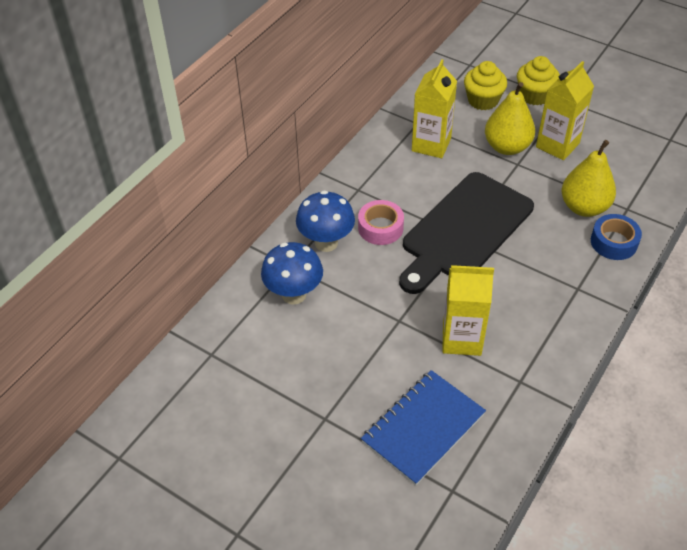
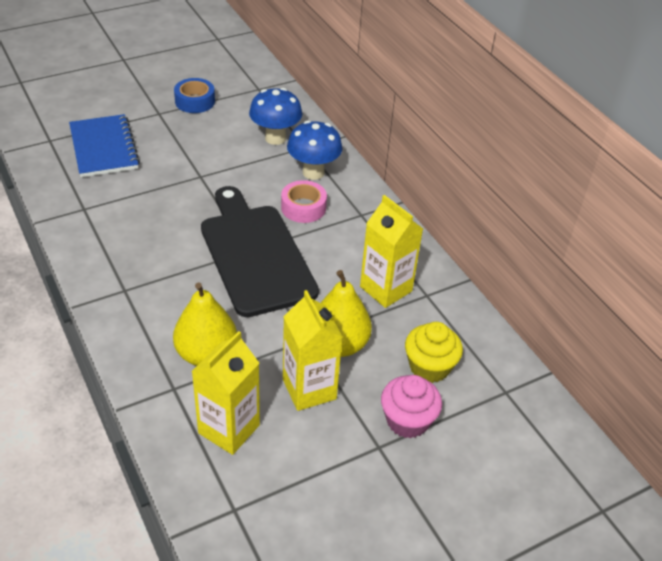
camera: 115 degrees right, 5 degrees down
(462, 339) = (150, 198): yellow carton -> yellow carton (229, 429)
(534, 95) = (407, 421): yellow cupcake -> pink cupcake
(614, 242) = (145, 348): blue tape -> blue tape (195, 101)

